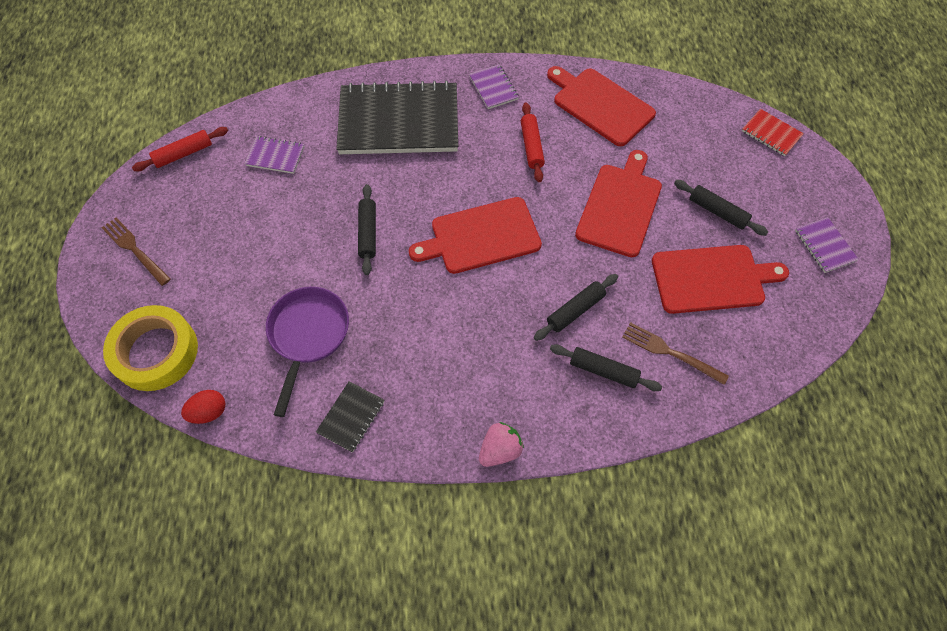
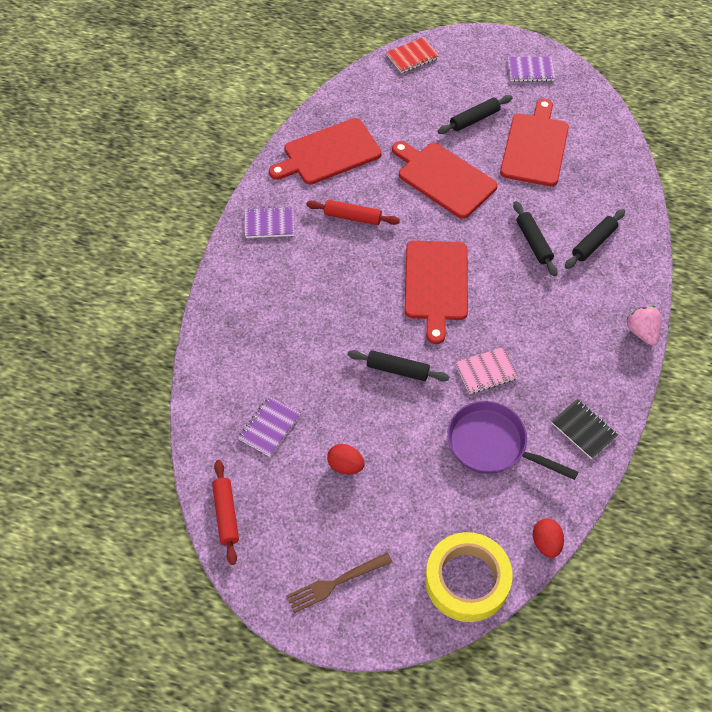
camera: 70 degrees left, 5 degrees down
(252, 222) = (345, 466): none -> red egg
(392, 308) = (486, 372): none -> pink notebook
(399, 121) = (274, 310): black notebook -> none
(669, 352) = (590, 197): brown fork -> none

